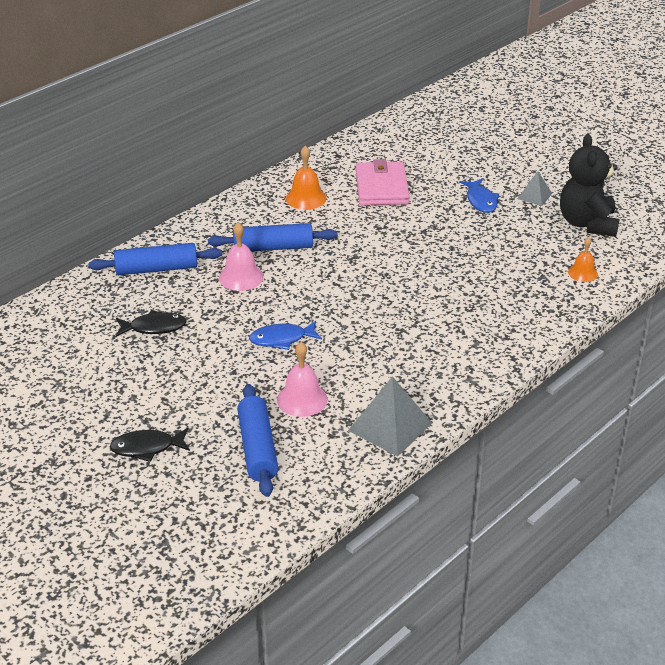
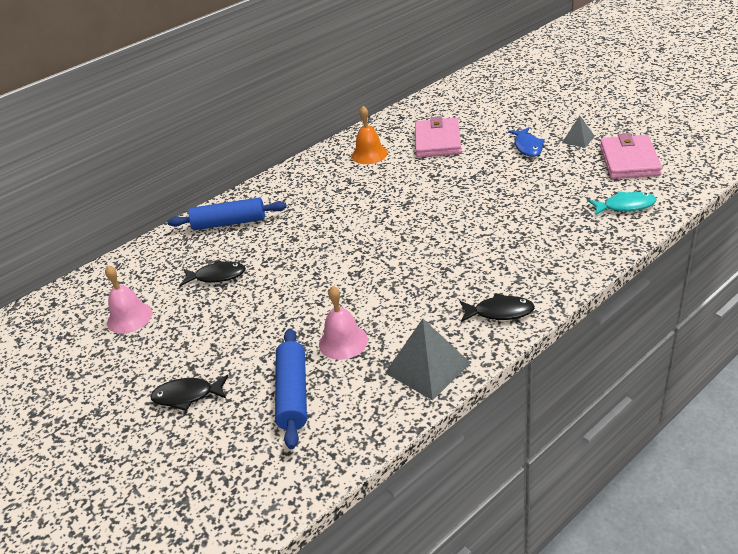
camera: 10 degrees right, 0 degrees up
(241, 277) = (302, 226): pink bell -> pink bell (129, 317)
(273, 248) = (335, 199): blue rolling pin -> none
(281, 339) = (331, 282): blue fish -> none
(458, 375) = (500, 312): none -> black fish
(582, 273) = (625, 206): orange bell -> turquoise fish
(587, 224) = (629, 161): black teddy bear -> pink wallet

